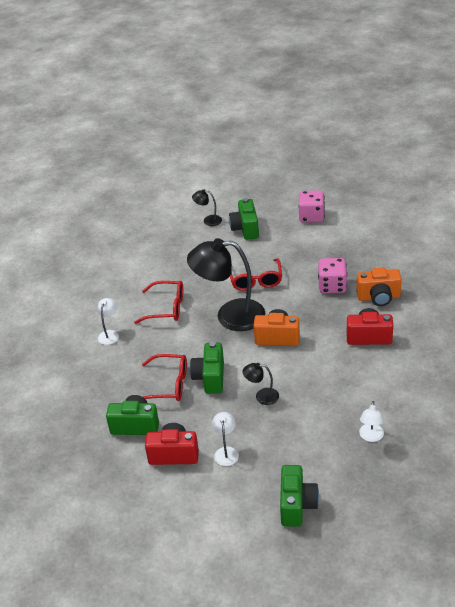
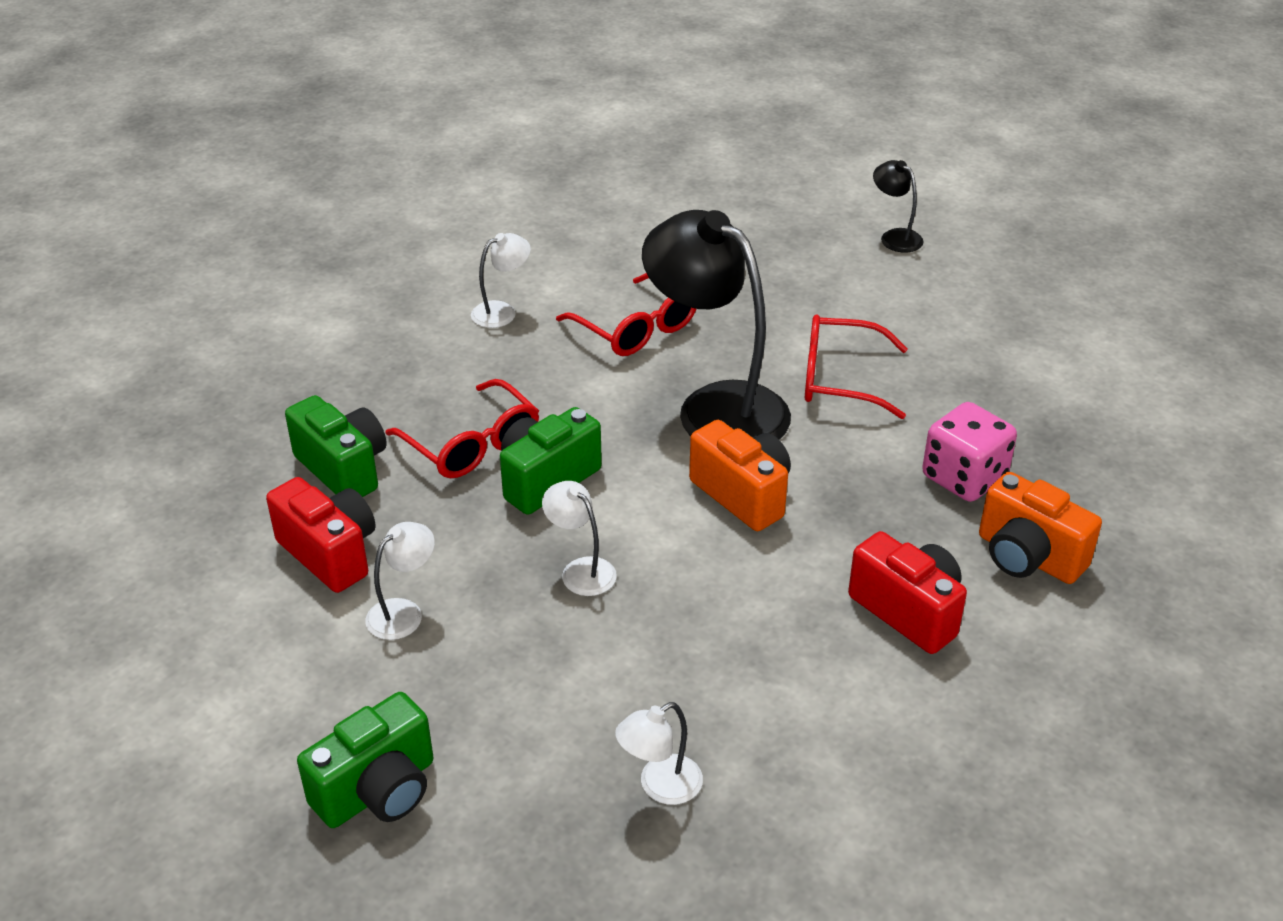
camera: 40 degrees right, 0 degrees up
(245, 229) = (940, 286): green camera -> none
(255, 280) = (839, 379): red glasses -> red glasses turned 60 degrees clockwise
(262, 396) = (581, 570): black lamp -> white lamp
(311, 217) = (1093, 337): pink dice -> none

